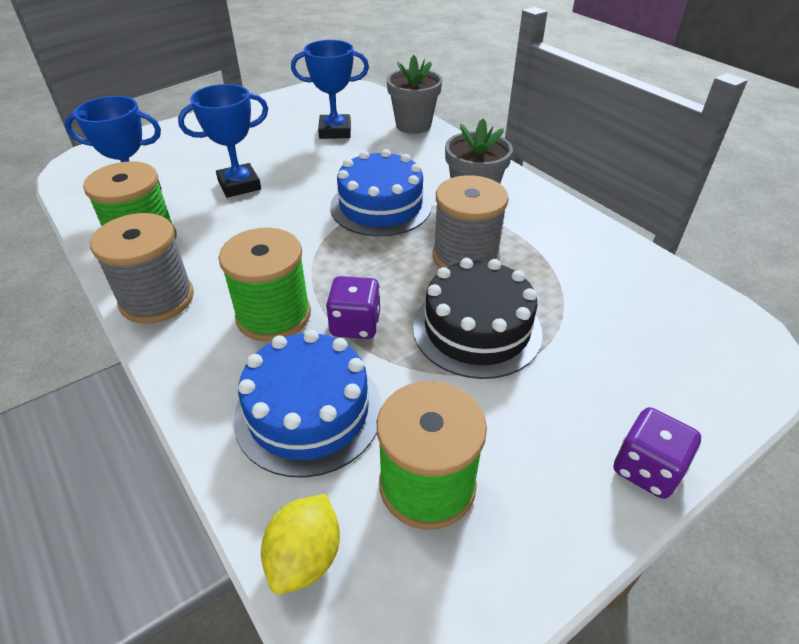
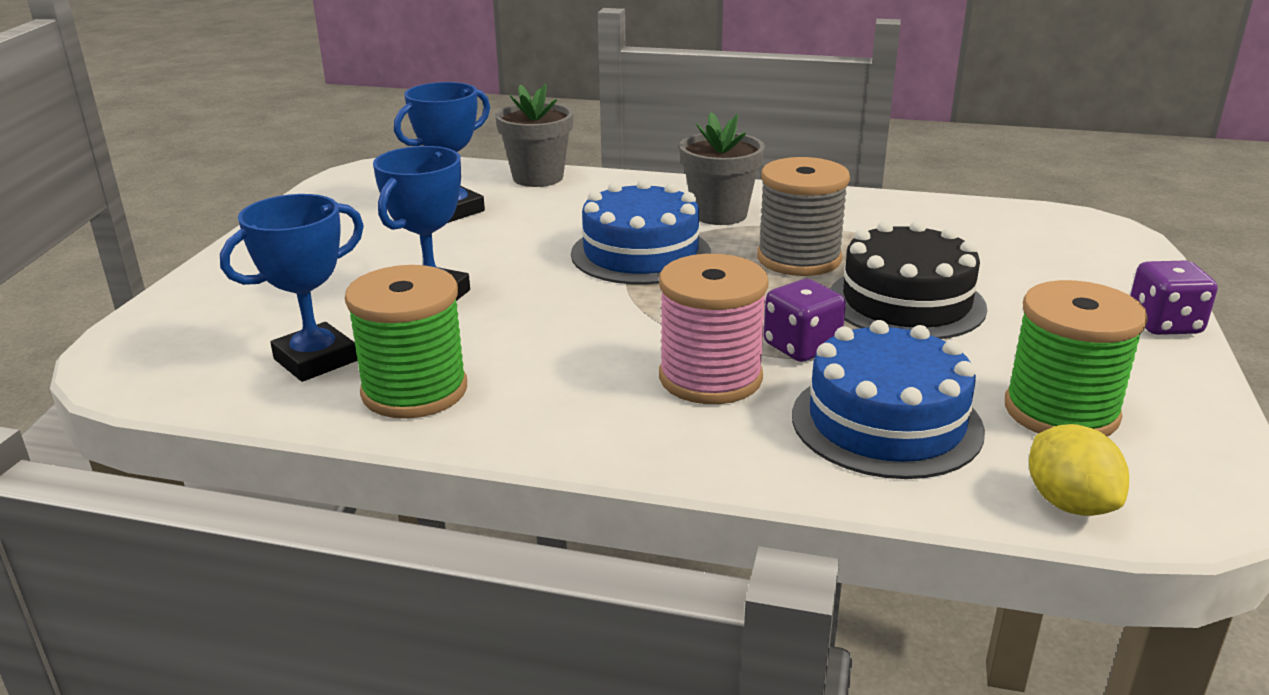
camera: 40 degrees left, 15 degrees down
(157, 299) = (551, 427): grey spool -> none
(273, 315) = (710, 378): green spool -> pink spool

